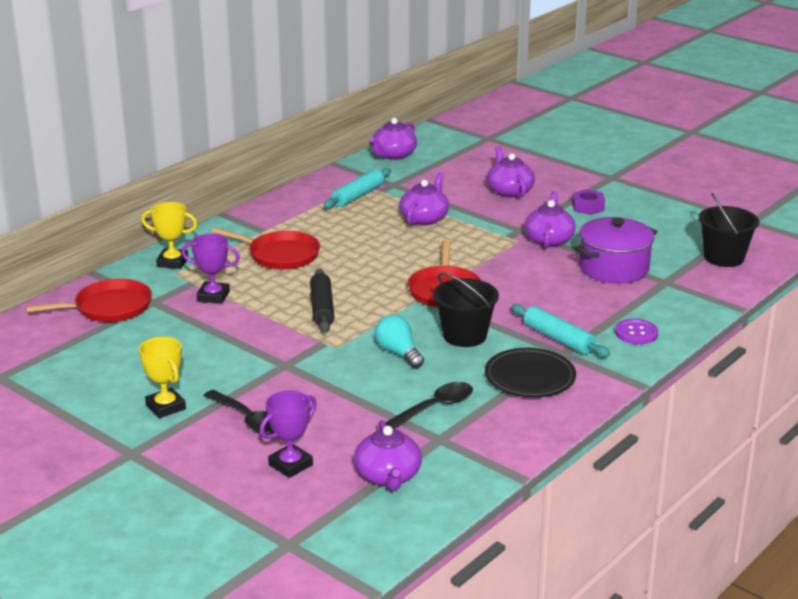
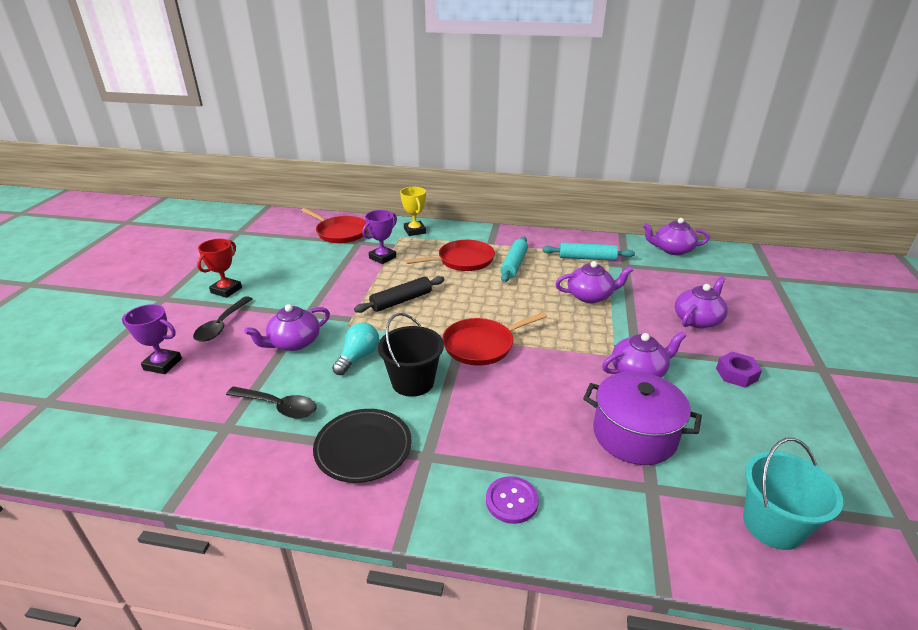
camera: 60 degrees right, 5 degrees up
(166, 407) = (226, 290): yellow trophy -> red trophy
(213, 296) = (382, 257): purple trophy -> purple trophy turned 60 degrees clockwise
(280, 255) = (463, 260): red pan -> red pan turned 105 degrees counterclockwise
(388, 476) = (155, 418): purple teapot -> purple teapot (294, 342)
(558, 339) = (451, 443): turquoise rolling pin -> turquoise rolling pin (514, 265)
(724, 257) = (773, 525): black bucket -> turquoise bucket

